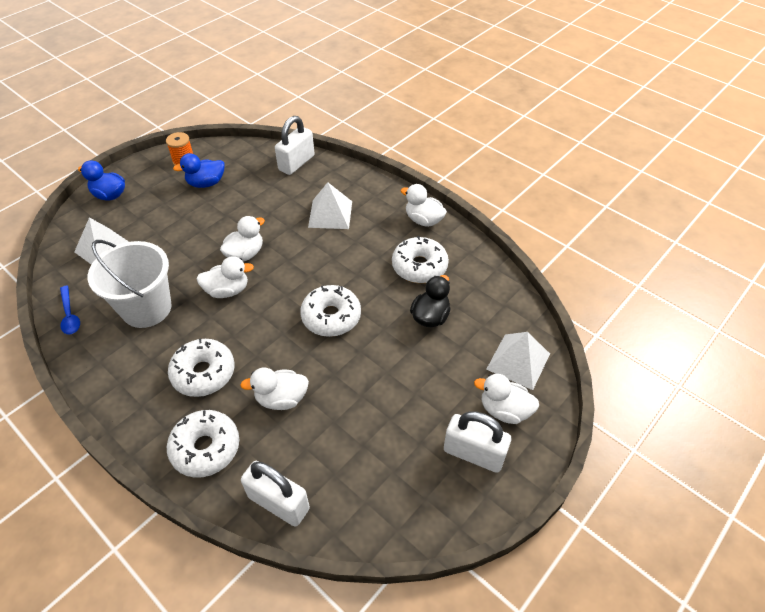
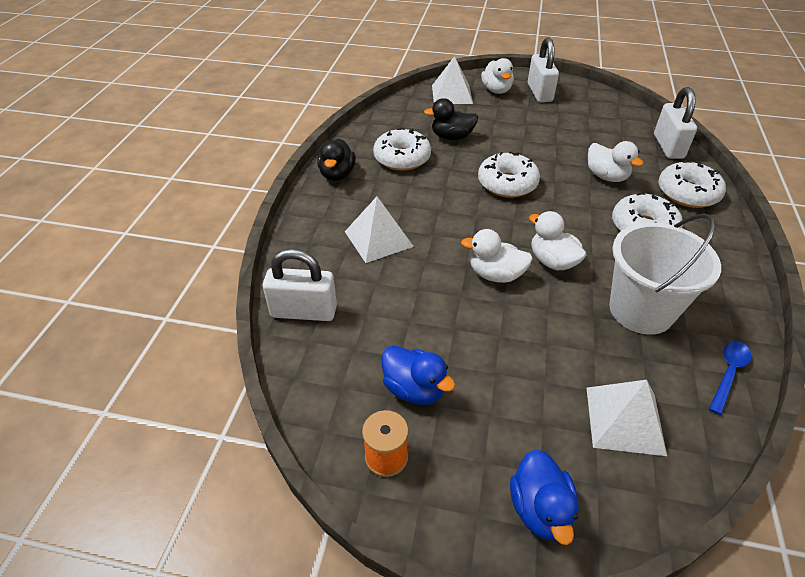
camera: 120 degrees left, 5 degrees down
(423, 220) = (337, 174): white duck -> black duck

